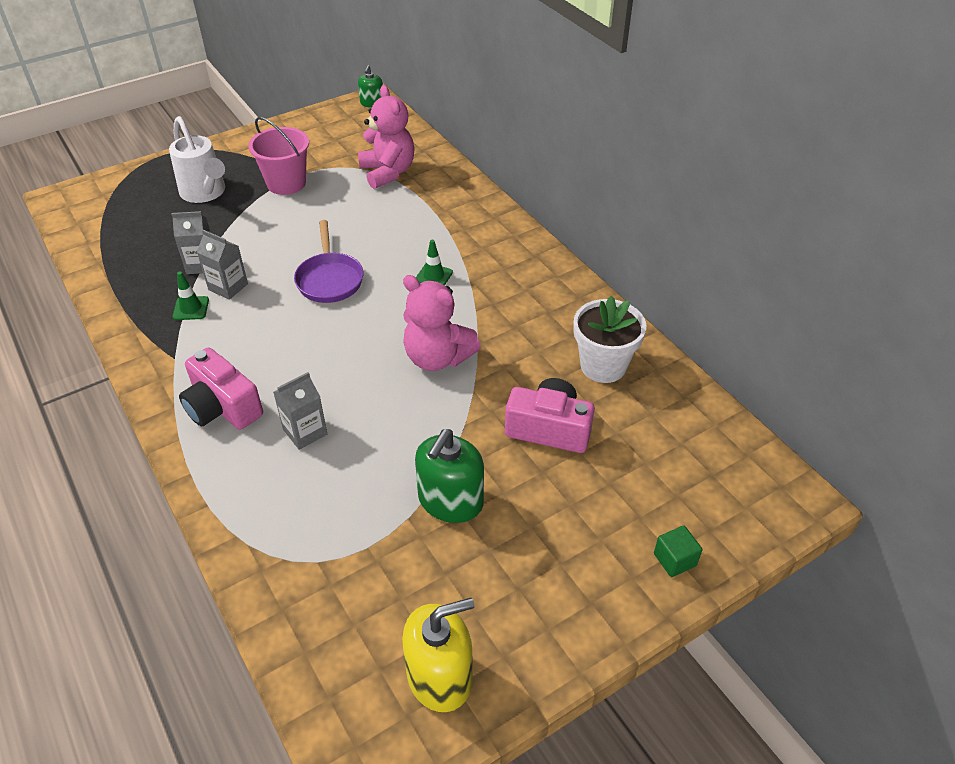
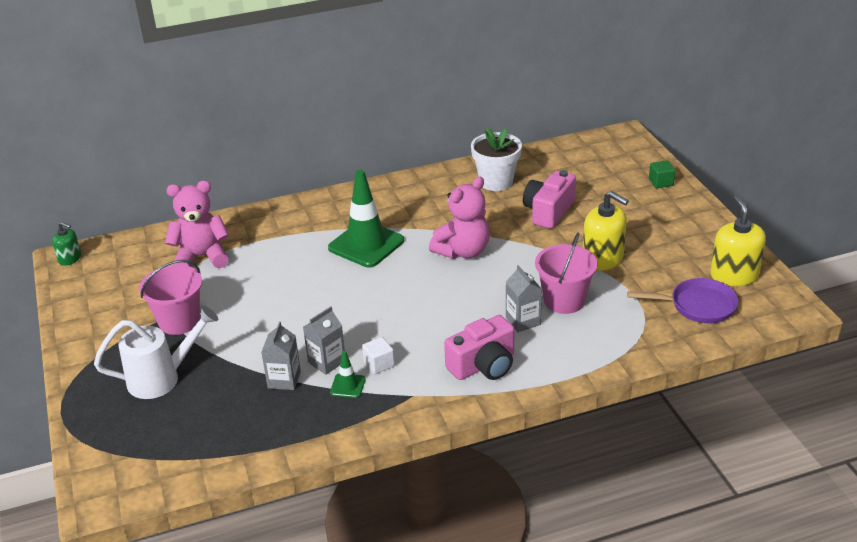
camera: 75 degrees left, 10 degrees down
(224, 324) = (379, 364): none -> white cube
(329, 279) = (344, 300): purple pan -> purple pan (698, 306)
(350, 468) = (564, 301): none -> pink bucket
(433, 276) = (366, 244): green traffic cone -> green traffic cone, size x2.23
(450, 501) = (603, 258): green soap dispenser -> yellow soap dispenser

